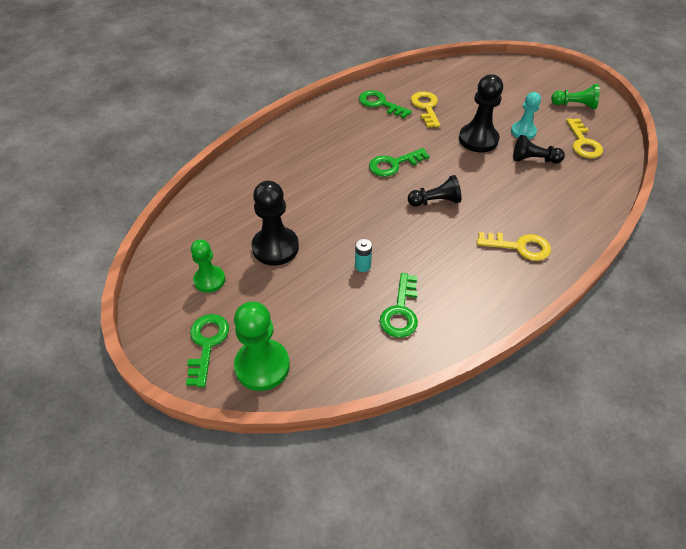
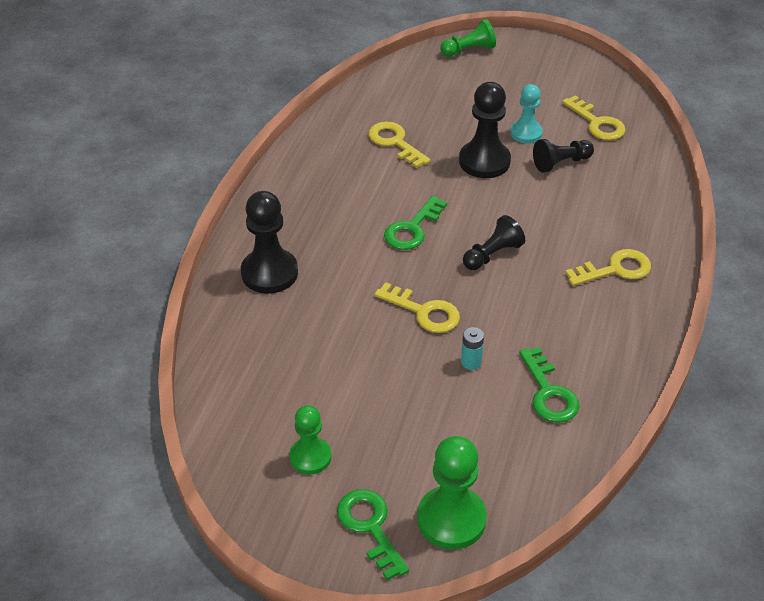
camera: 30 degrees left, 5 degrees down
(275, 247) = (356, 385): black pawn -> black pawn (269, 273)
(358, 219) = (423, 312): none -> yellow key
(380, 104) = (336, 157): green key -> none
(574, 105) = (558, 80): green pawn -> green pawn (469, 50)

